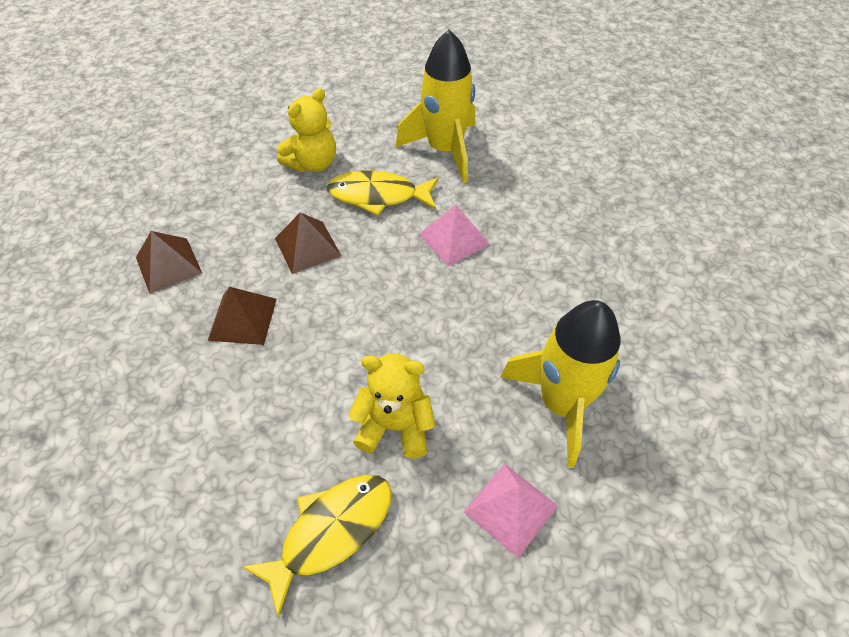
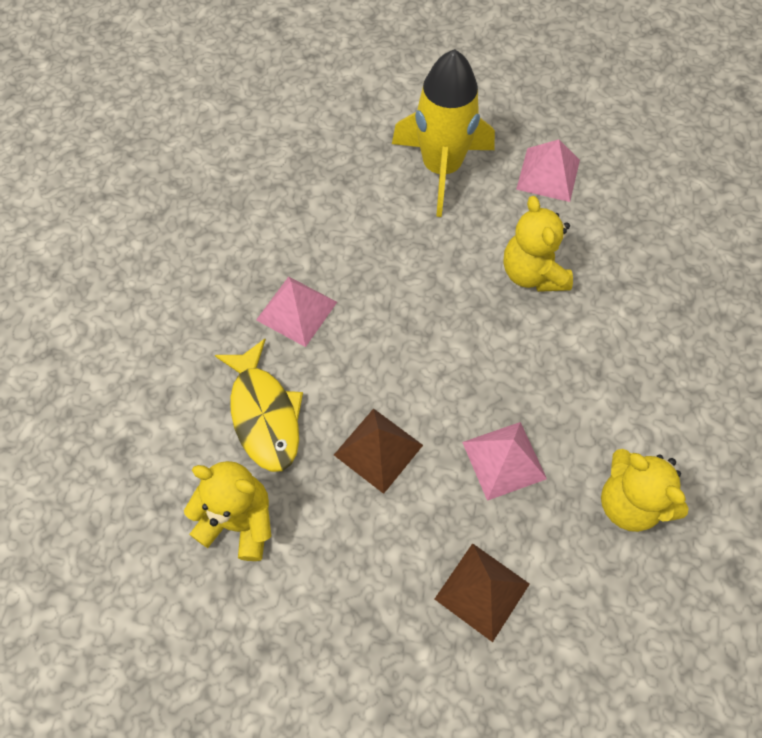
camera: 115 degrees left, 10 degrees up
(144, 388) = (629, 502): none -> yellow teddy bear
(242, 319) = (504, 460): brown pyramid -> pink pyramid
(331, 532) = (641, 278): yellow fish -> none
(445, 150) = (152, 376): yellow rocket -> none

